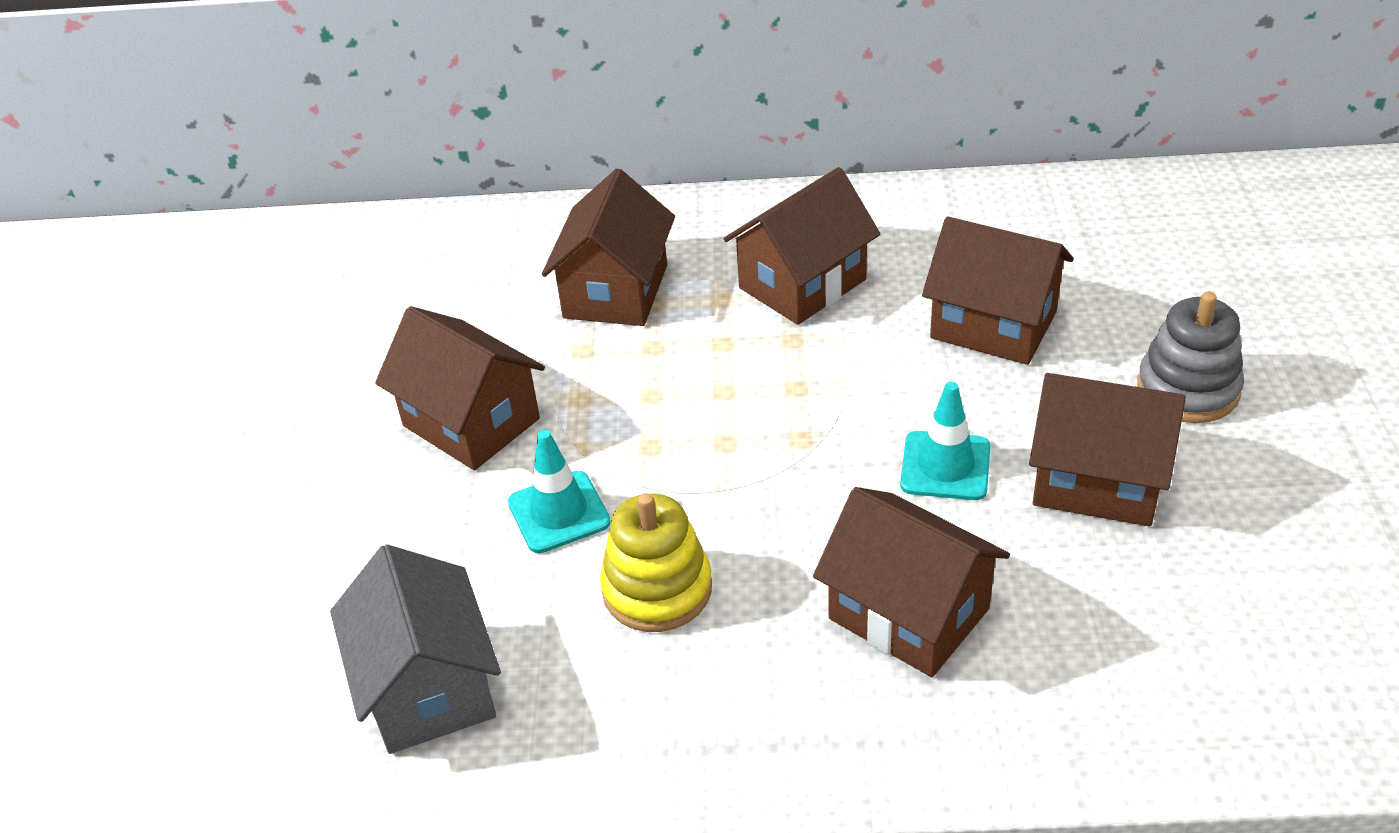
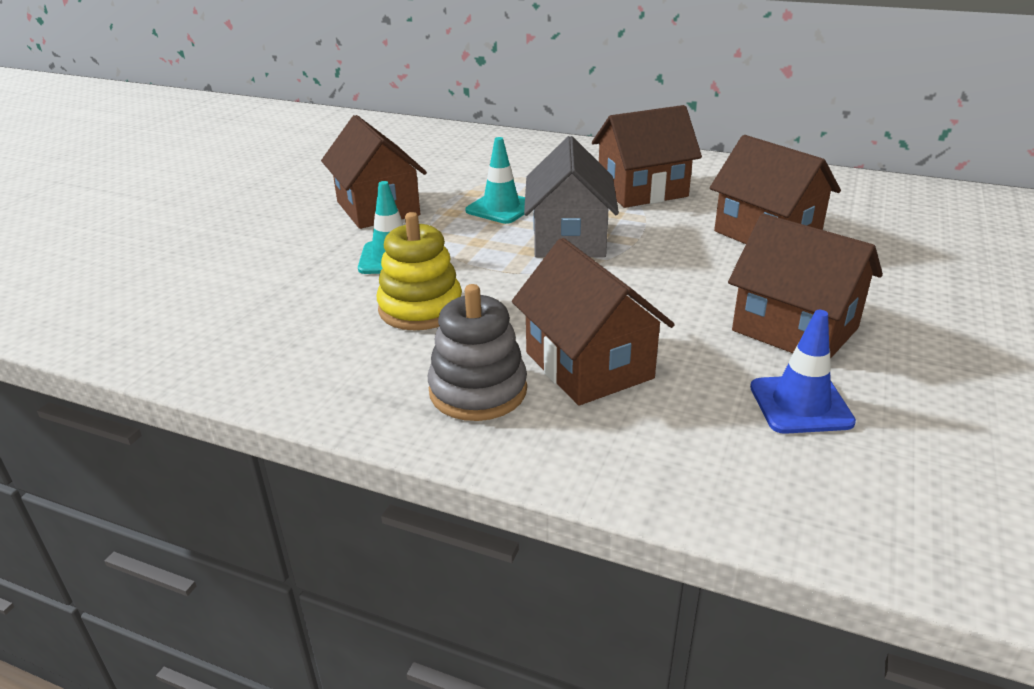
camera: 20 degrees right, 10 degrees down
(428, 687) = (233, 318): grey house -> grey house (569, 239)
(616, 291) = (517, 172): brown house -> none
(945, 466) = (677, 295): turquoise traffic cone -> turquoise traffic cone (501, 208)
(1152, 593) = (800, 404): none -> blue traffic cone
(1188, 389) = (906, 297): grey stacking toy -> grey stacking toy (478, 391)

